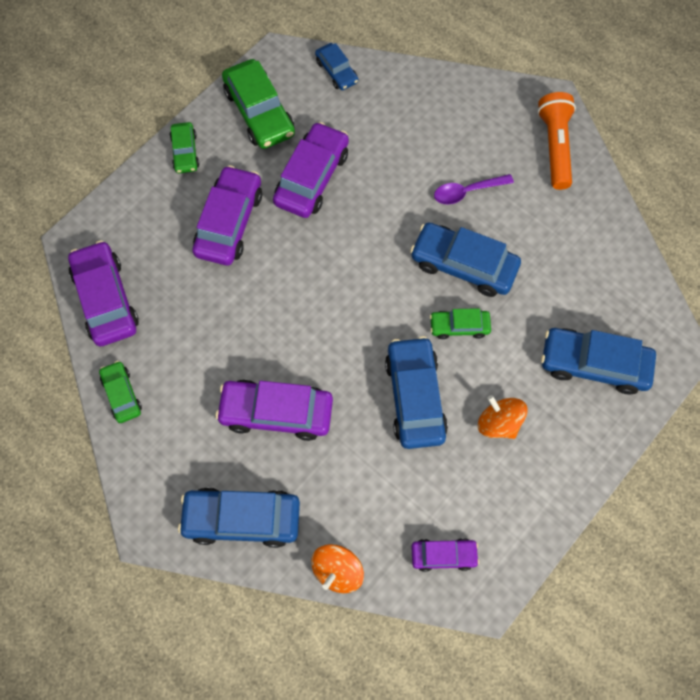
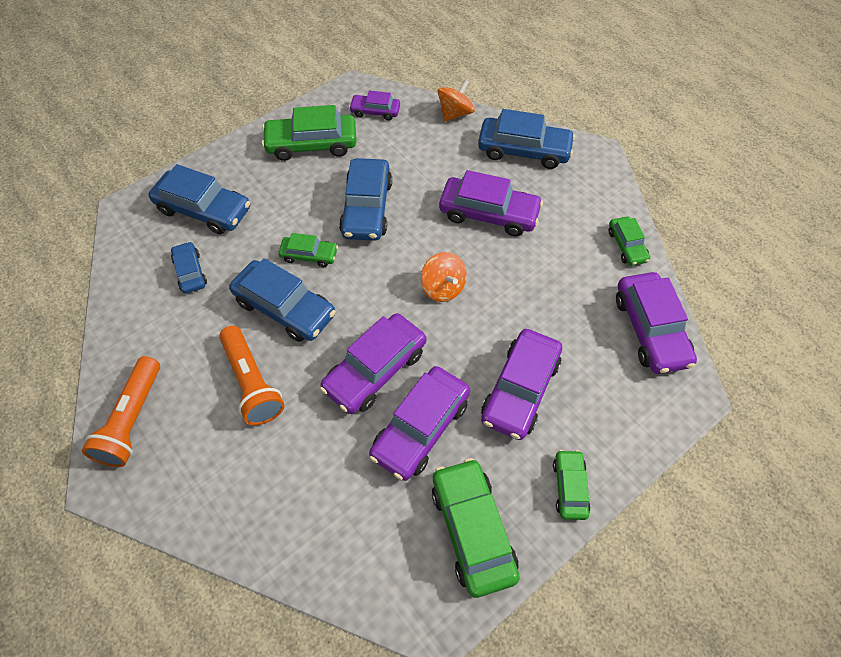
camera: 170 degrees left, 10 degrees down
(336, 71) = (360, 578): blue car -> blue car (190, 272)
(362, 220) = (375, 370): none -> purple car
(467, 191) = (252, 383): purple spoon -> orange flashlight
(499, 423) = (303, 181): orange spinning top -> orange spinning top (443, 288)
(507, 482) = (311, 144): none -> green car

